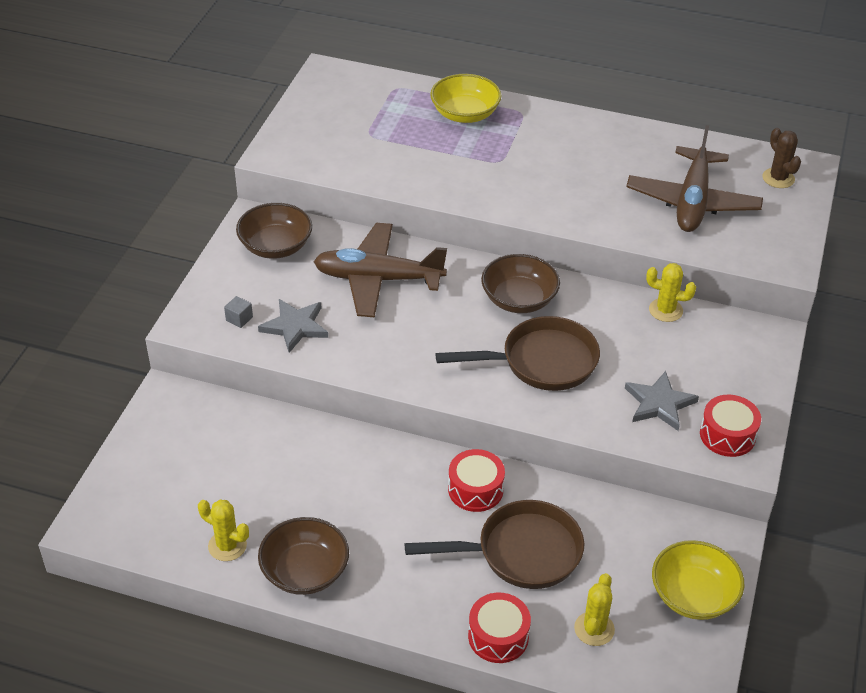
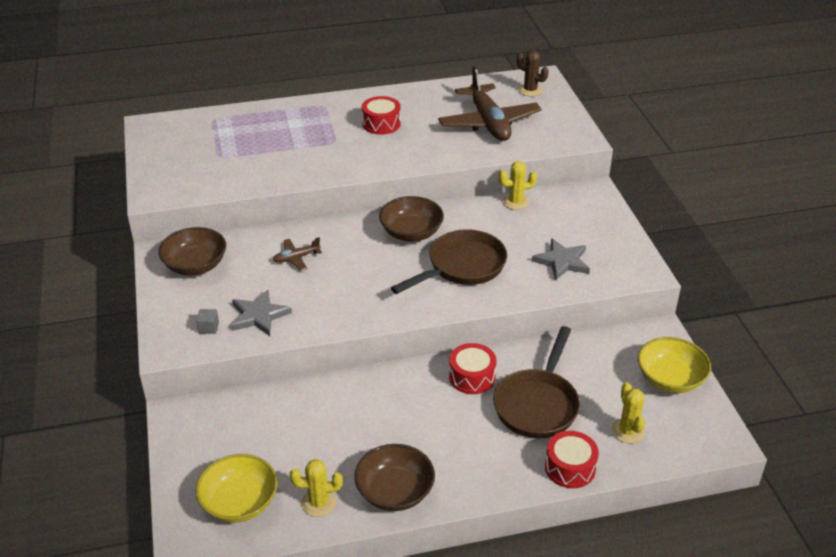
camera: 30 degrees left, 5 degrees down
(378, 279) = (296, 258): brown plane -> brown plane, size x0.44
(465, 114) = (281, 119): yellow bowl -> yellow bowl (239, 502)
(521, 552) = (538, 404): brown pan -> brown pan turned 150 degrees clockwise
(727, 435) = (621, 263): red drum -> red drum (381, 124)

